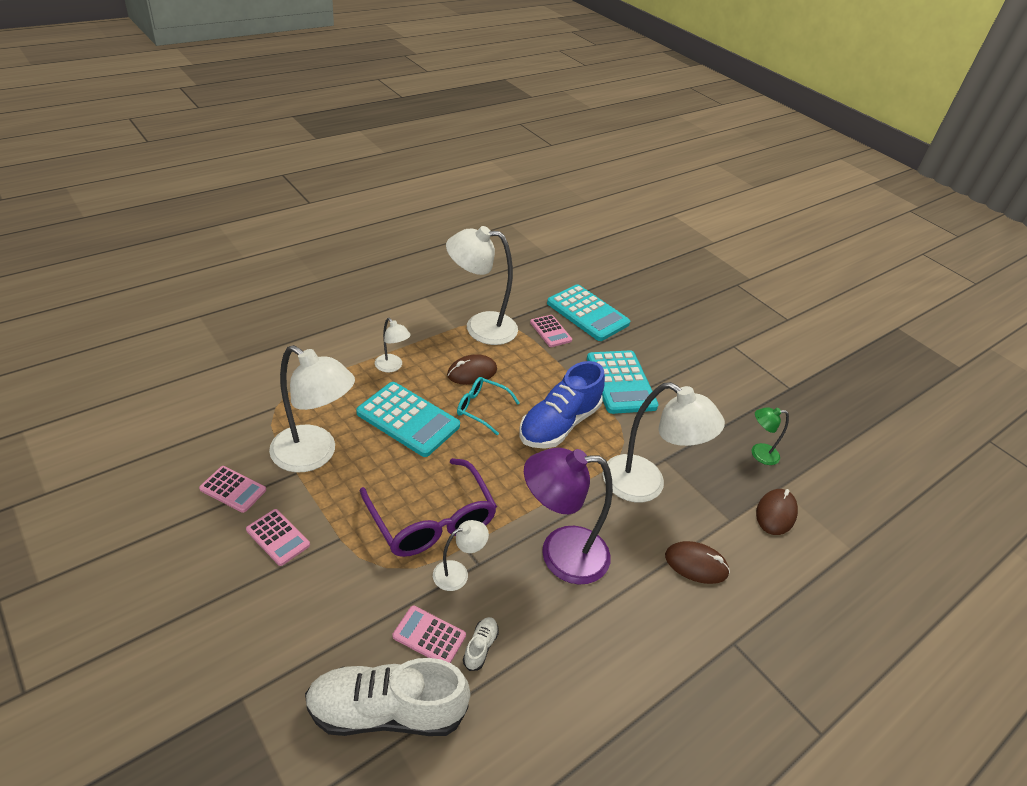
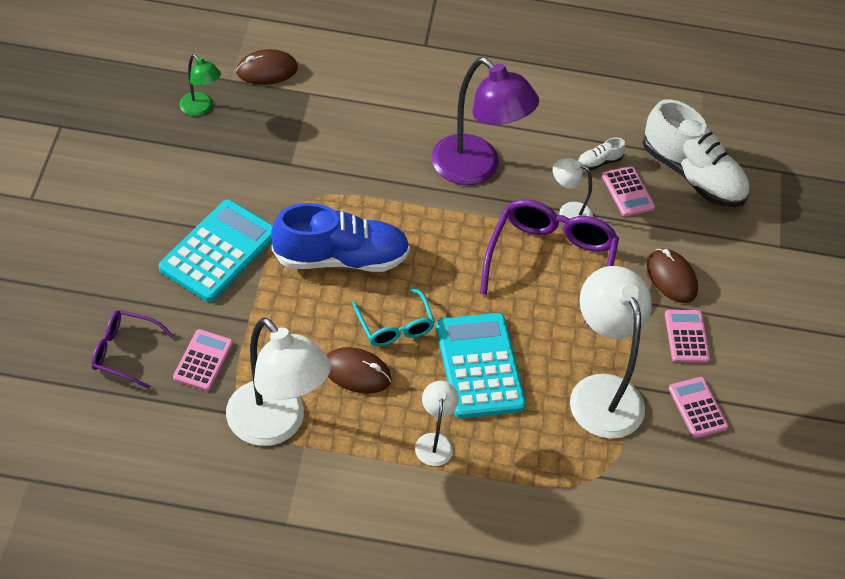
camera: 135 degrees left, 10 degrees up
(587, 313) = (124, 352): turquoise calculator -> purple glasses
(645, 485) = (339, 160): white lamp -> none
(696, 564) = (383, 92): brown mouse -> brown mouse (671, 278)

